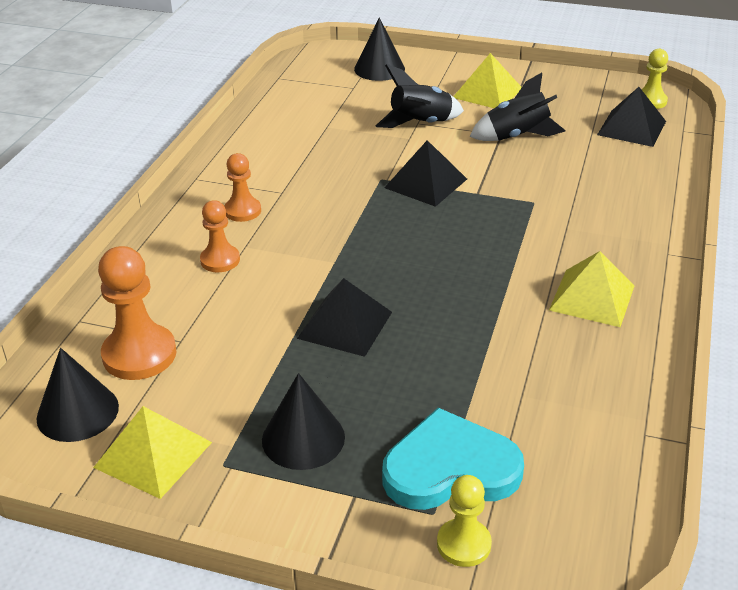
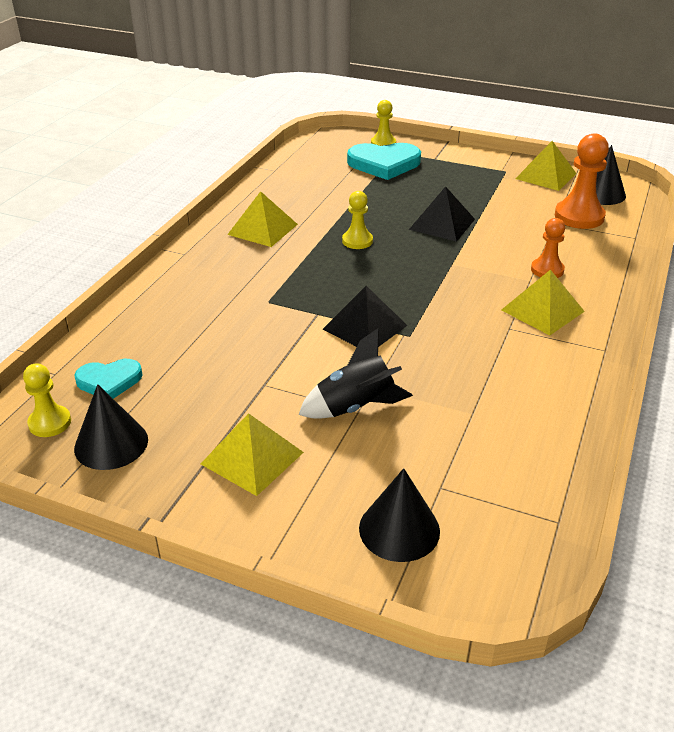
camera: 175 degrees left, 0 degrees up
(242, 211) = (542, 310): orange pawn -> yellow pyramid
(303, 438) = (463, 177): black cone -> black cone (111, 443)
(458, 287) = (357, 241): none -> yellow pawn
(517, 136) = (248, 378): black rocket -> none
(631, 128) = (109, 381): black pyramid -> turquoise heart

